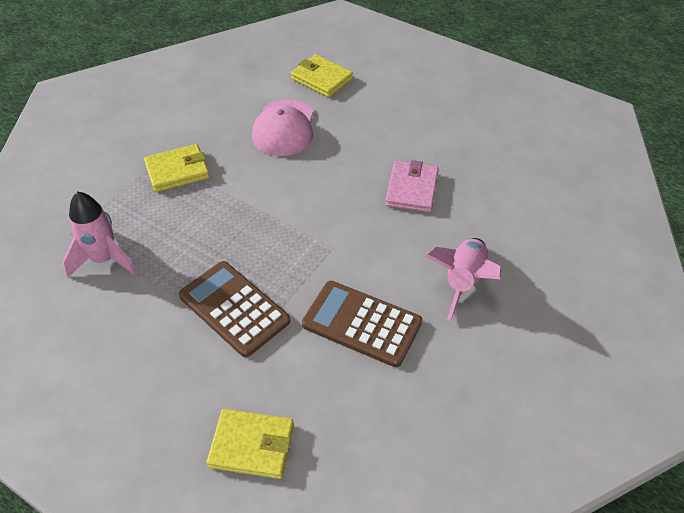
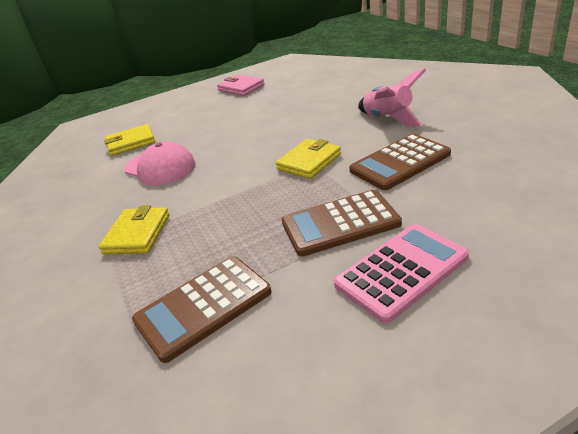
camera: 55 degrees left, 15 degrees down
(104, 260) = (203, 306): pink rocket -> brown calculator
(179, 376) = (401, 271): none -> pink calculator
(252, 446) = (505, 236): yellow wallet -> yellow wallet (309, 162)
(412, 189) = (286, 124): pink wallet -> pink wallet (241, 88)

